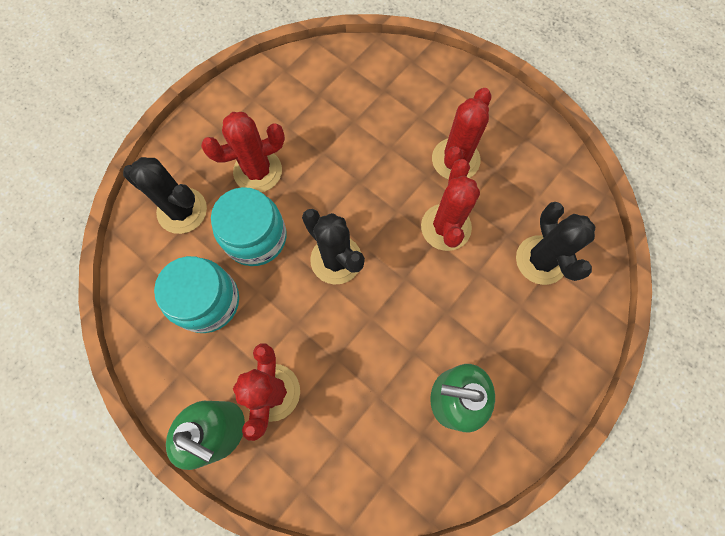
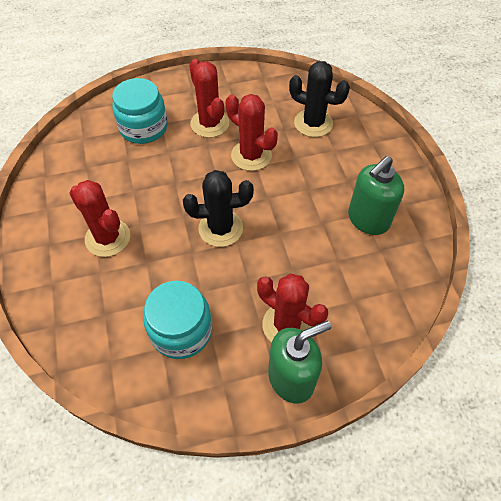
camera: 55 degrees left, 15 degrees down
(182, 210) = (90, 307): black cactus -> none
(255, 237) = (159, 269): turquoise jar -> turquoise jar (143, 127)
(258, 171) = (108, 238): red cactus -> red cactus turned 60 degrees counterclockwise

